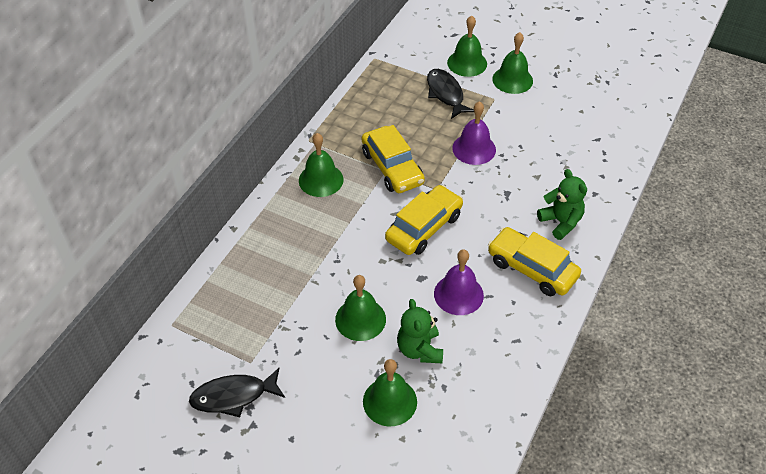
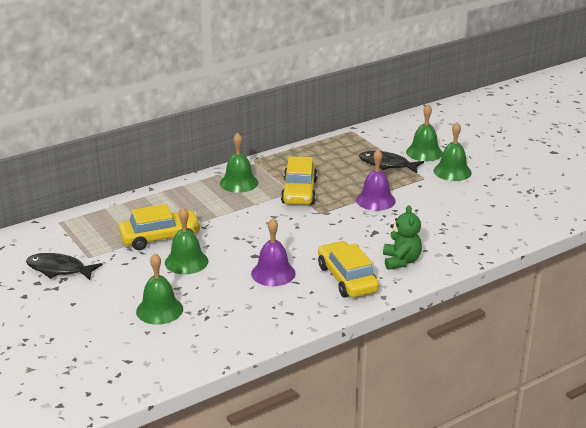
camera: 30 degrees right, 20 degrees down
(419, 349) = (211, 291): green teddy bear -> none
(424, 227) = (287, 230): yellow car -> yellow car (160, 237)
(446, 94) = (387, 164): black fish -> black fish turned 75 degrees counterclockwise

